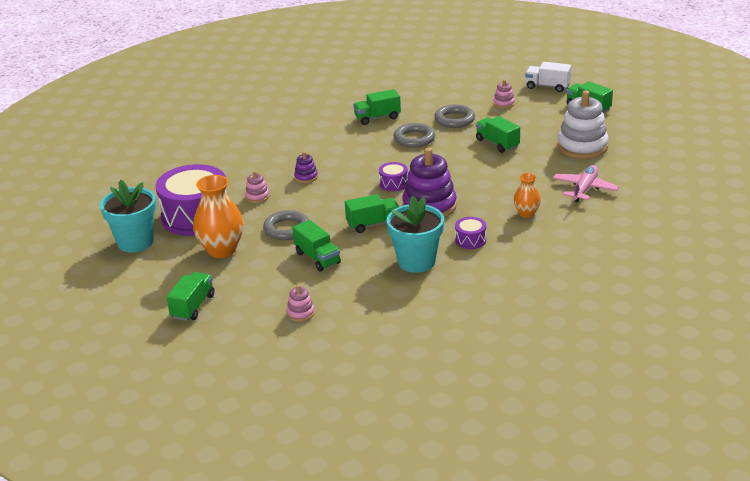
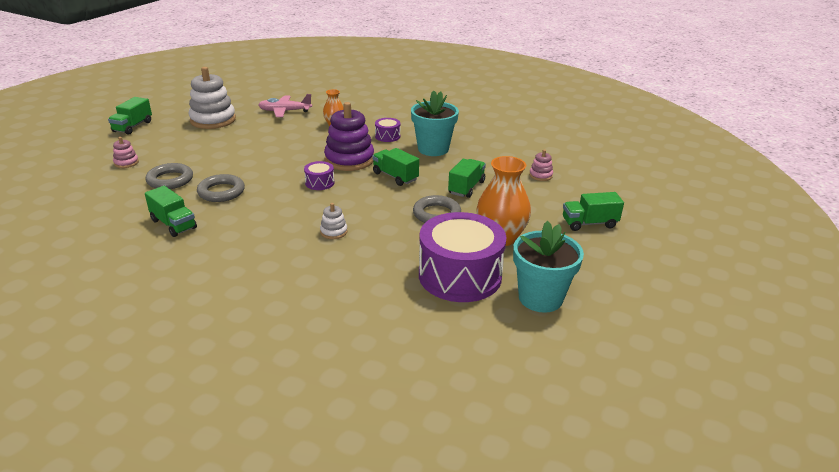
camera: 120 degrees left, 0 degrees up
(257, 197) = (392, 249): pink stacking toy -> none
(306, 177) = (333, 232): purple stacking toy -> white stacking toy
(497, 143) = (218, 152): green truck -> none
(547, 86) = (82, 149): white truck -> none

